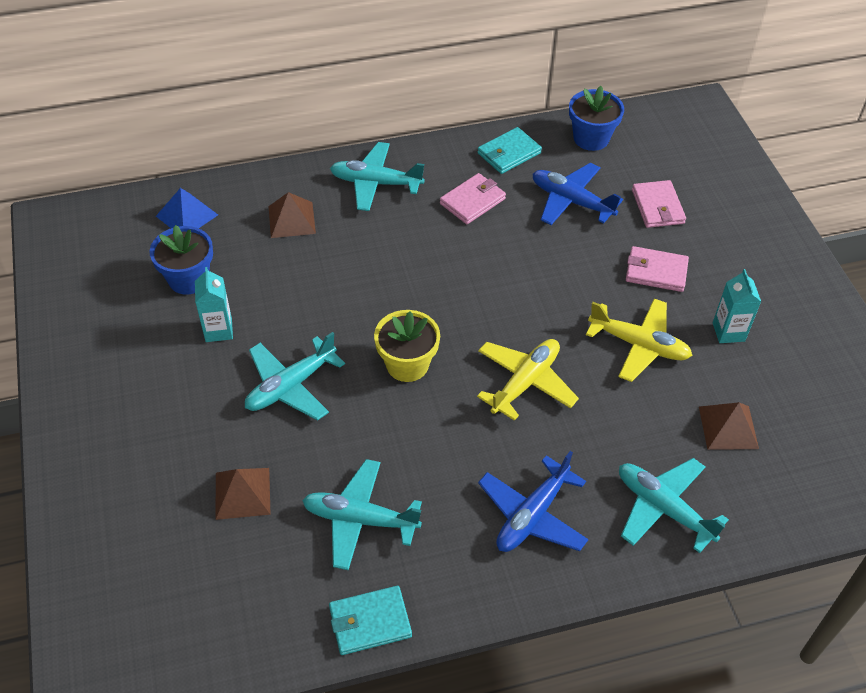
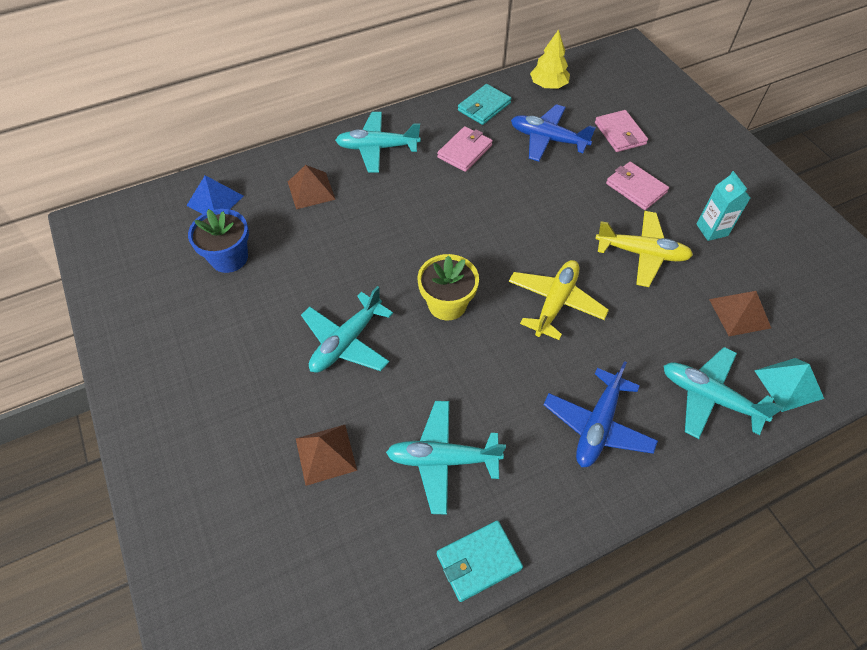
camera: 10 degrees left, 5 degrees up
(218, 330) = (267, 301): turquoise carton -> none
(591, 138) = (548, 85): blue flower pot -> yellow tree
(656, 272) = (636, 188): pink wallet -> pink wallet turned 45 degrees clockwise
(757, 510) = (788, 384): none -> turquoise pyramid

